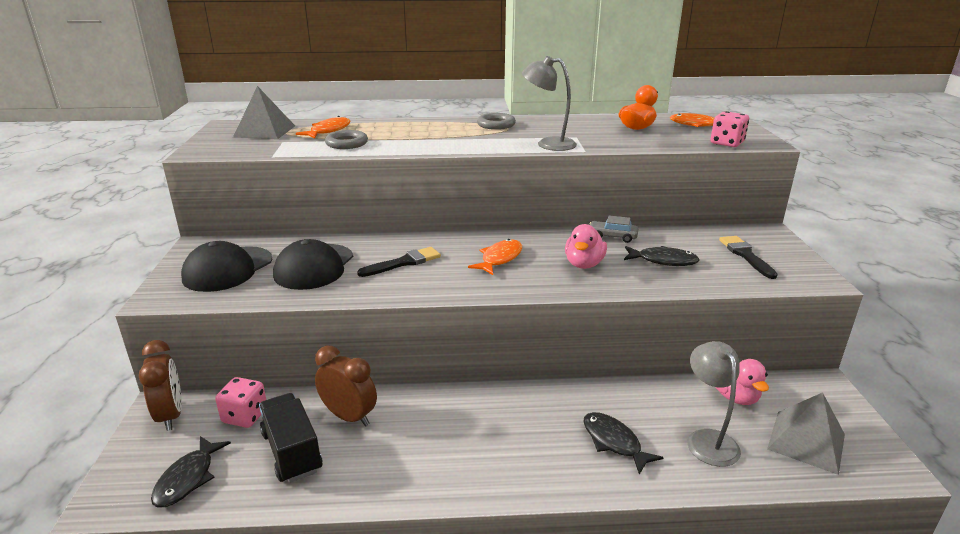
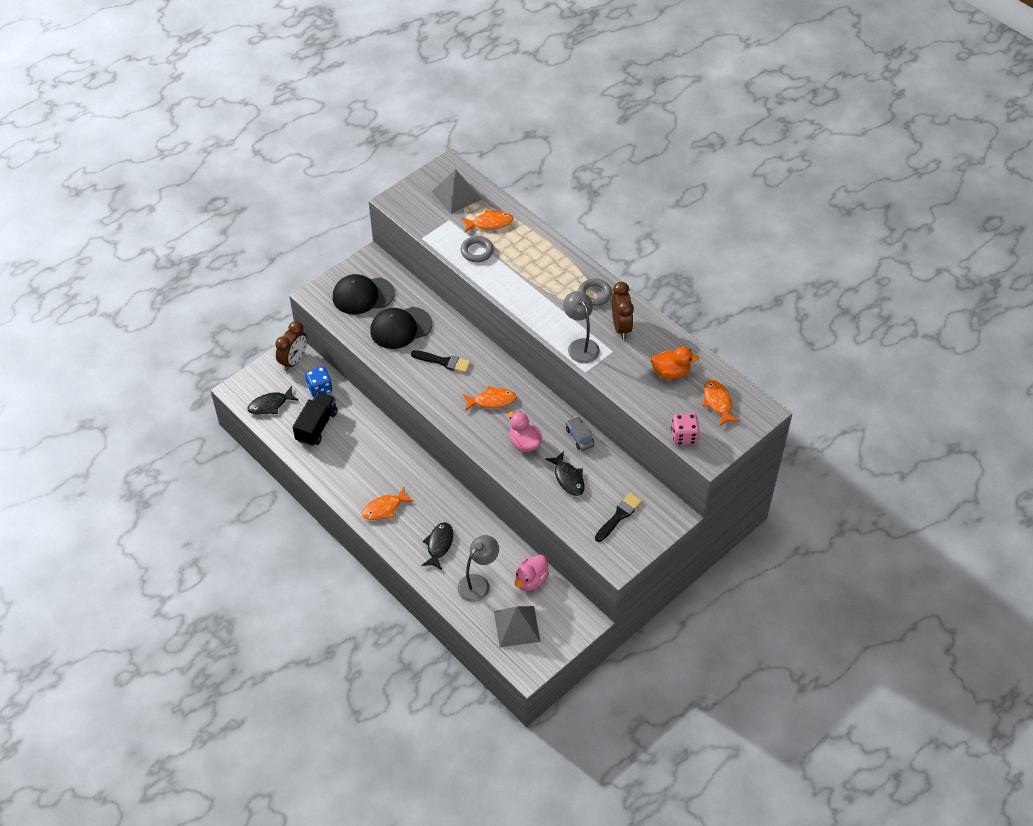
camera: 50 degrees right, 25 degrees up
(245, 416) = (319, 388): pink dice -> blue dice
(349, 417) = (357, 428): brown clock -> brown clock (621, 327)
(502, 460) = (384, 508): none -> orange fish
(584, 264) = (524, 443): pink duck -> pink duck turned 75 degrees clockwise

